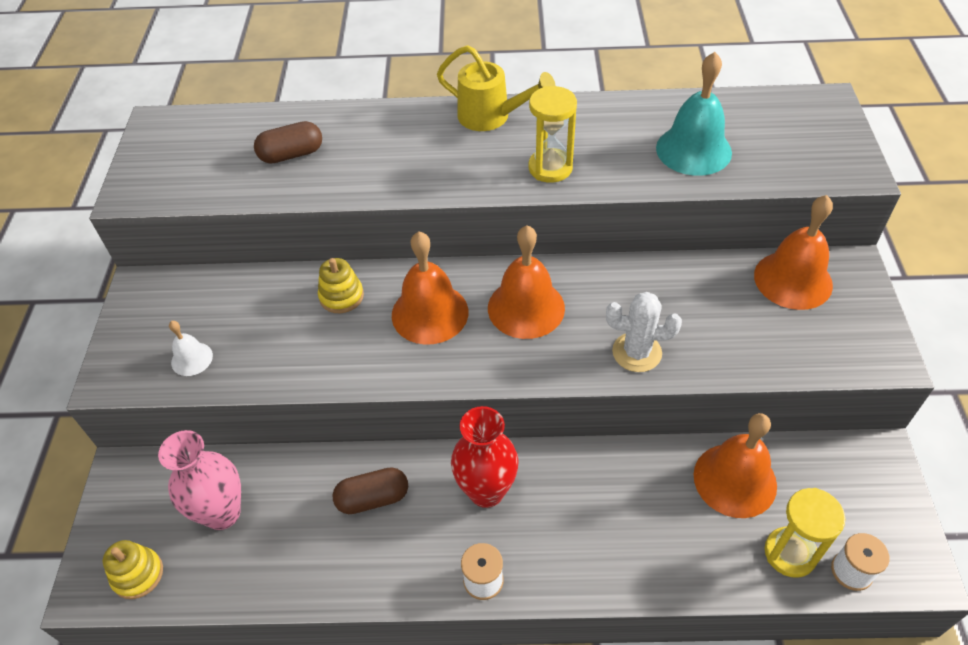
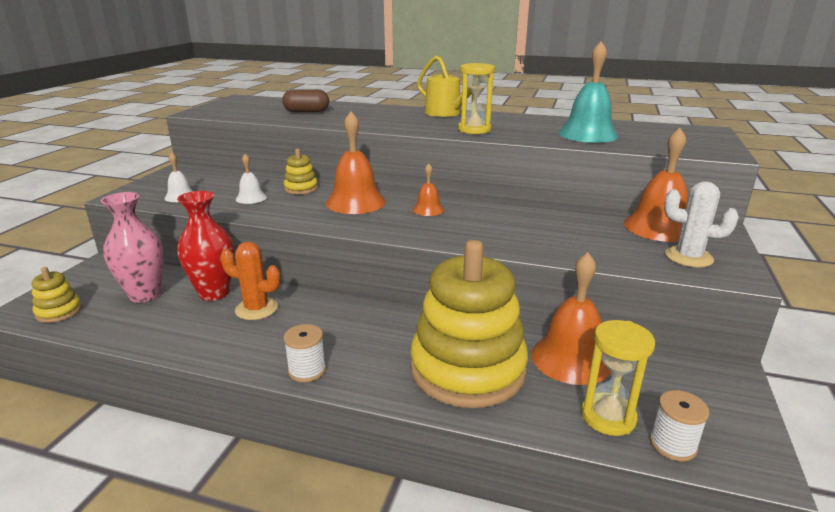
camera: 15 degrees right, 25 degrees down
(290, 337) = (251, 198): none -> white bell
(373, 498) = (256, 309): brown capsule -> orange cactus
(486, 491) = (347, 322): red vase -> red vase (214, 293)
(526, 308) = (428, 209): orange bell -> orange bell, size x0.52
(637, 352) = (502, 239): white cactus -> white cactus (688, 257)
(642, 527) = (467, 369): none -> yellow stacking toy

